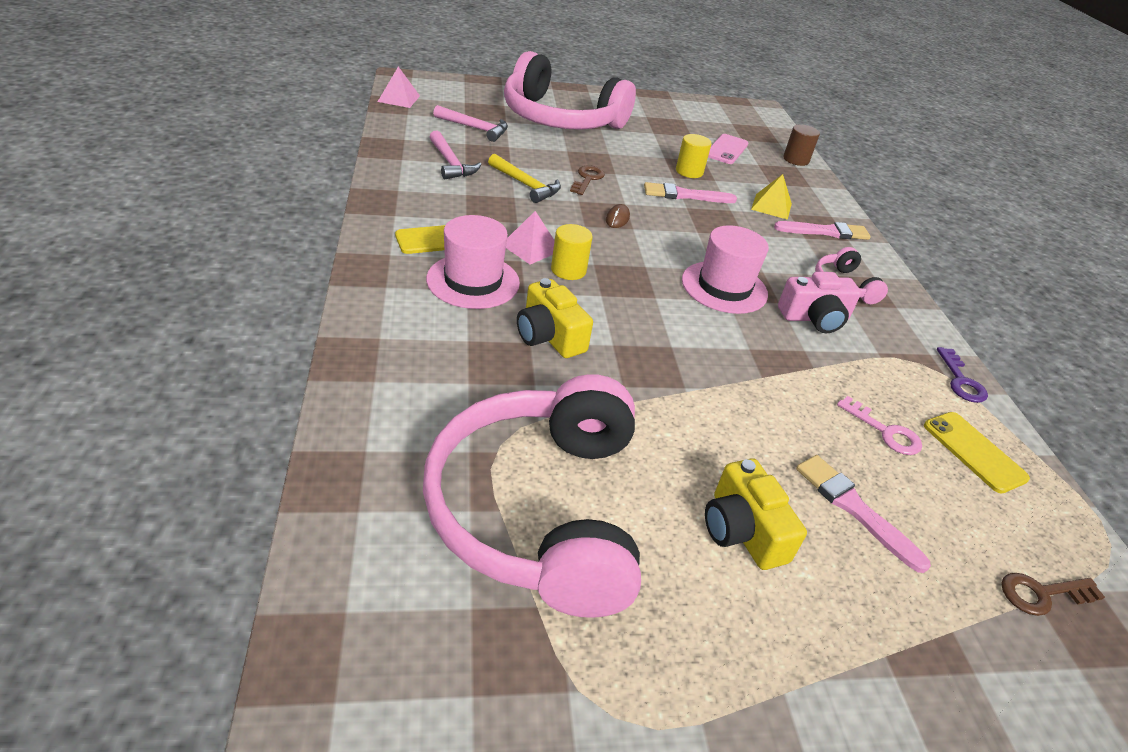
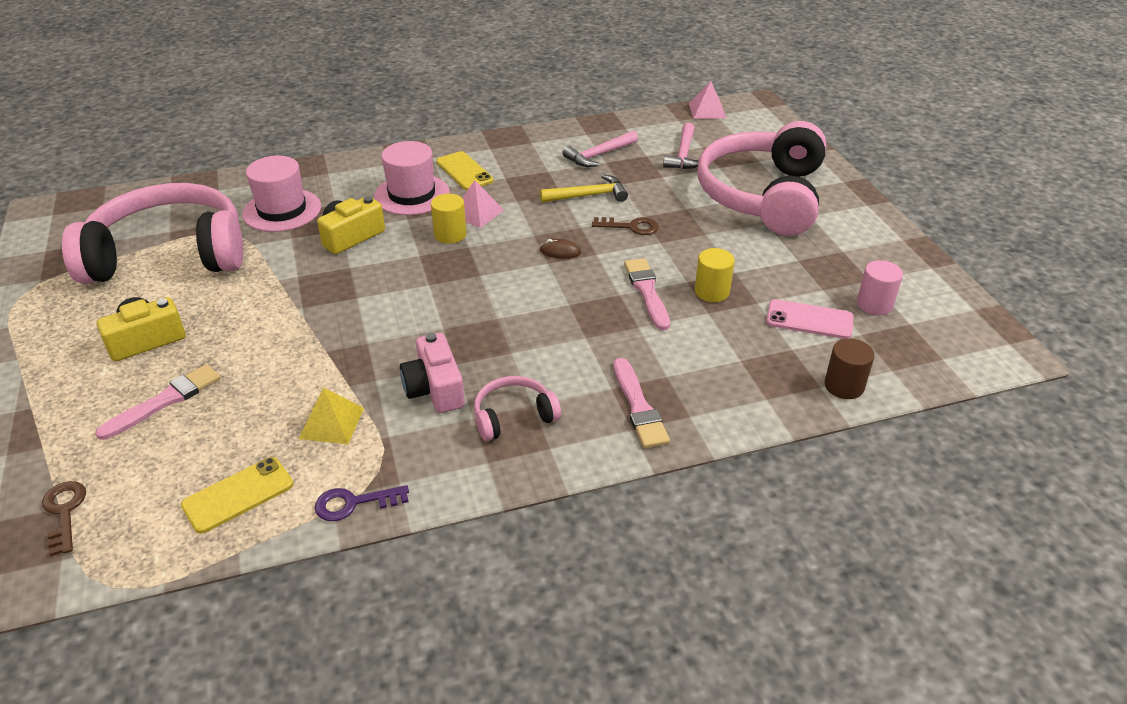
camera: 85 degrees right, 0 degrees up
(526, 185) = (588, 196): yellow hammer -> yellow hammer turned 135 degrees counterclockwise
(711, 126) = (874, 304): none -> pink cylinder
(724, 287) = (465, 325): pink hat -> pink hat (282, 210)
(771, 206) = (673, 360): yellow pyramid -> yellow pyramid (331, 423)
(885, 431) = (261, 429): pink key -> none

